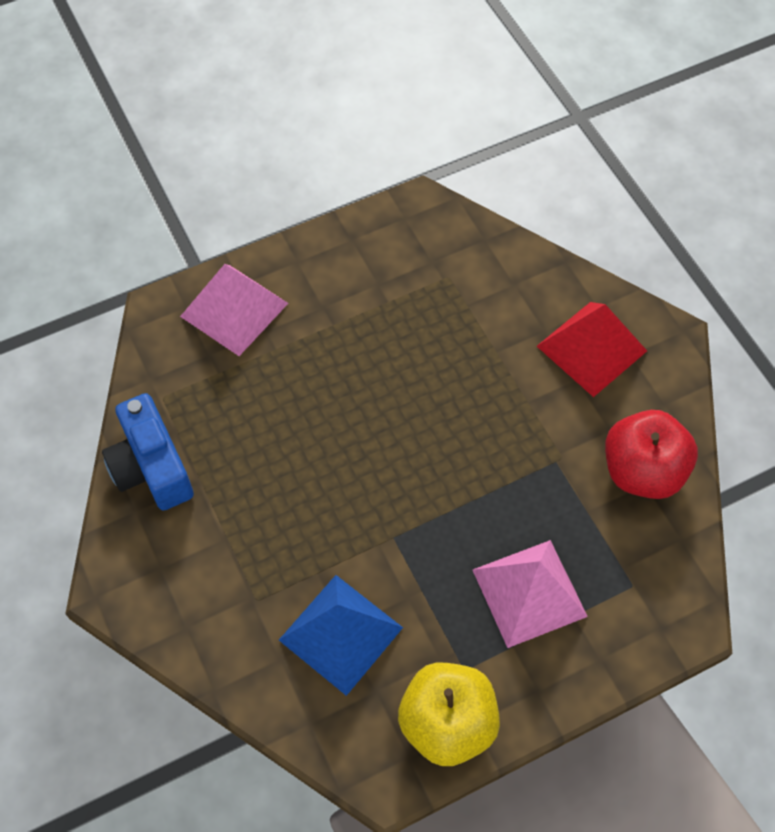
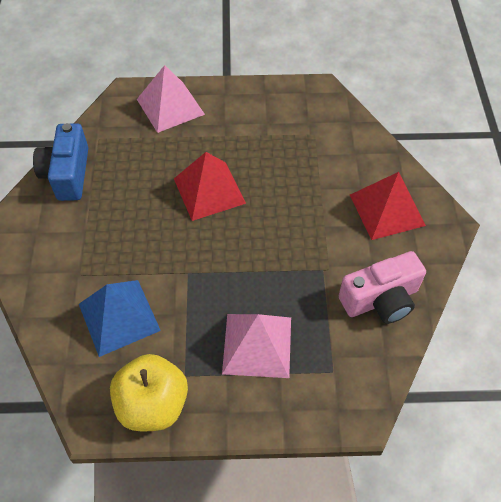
camera: 25 degrees right, 5 degrees down
(357, 413) = (209, 191): none -> red pyramid
(642, 471) = (380, 299): red apple -> pink camera

